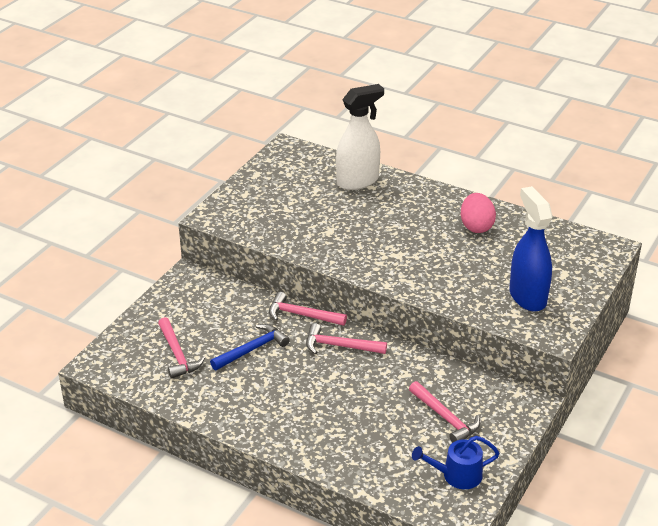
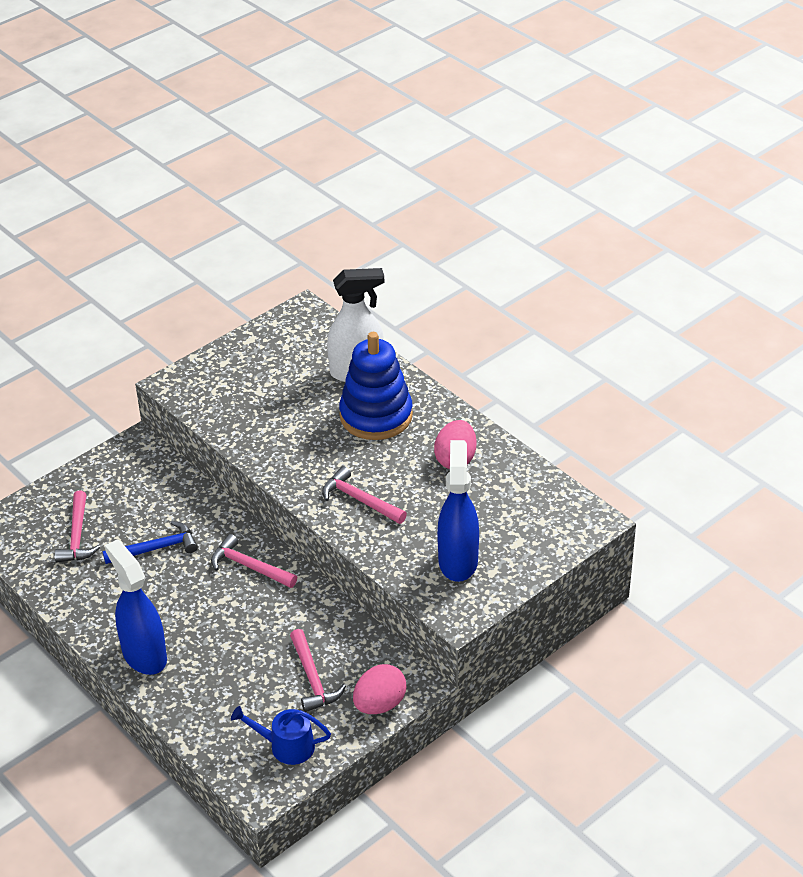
camera: 20 degrees right, 5 degrees up
(291, 433) = (144, 655): none -> blue spray bottle
(302, 315) = (229, 520): pink hammer -> pink hammer (360, 500)
(393, 208) = (376, 416): none -> blue stacking toy
(512, 424) = (380, 704): none -> pink egg

